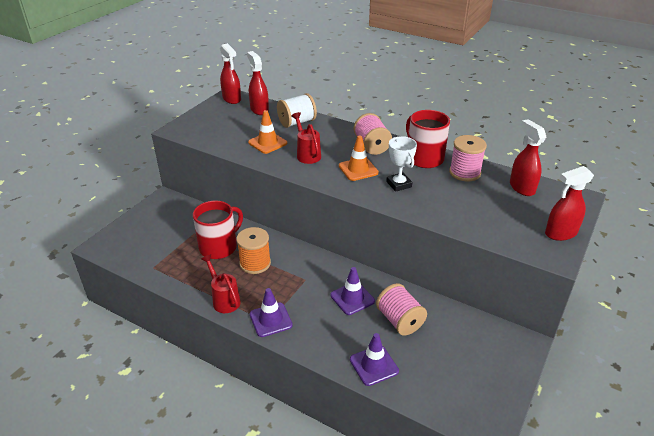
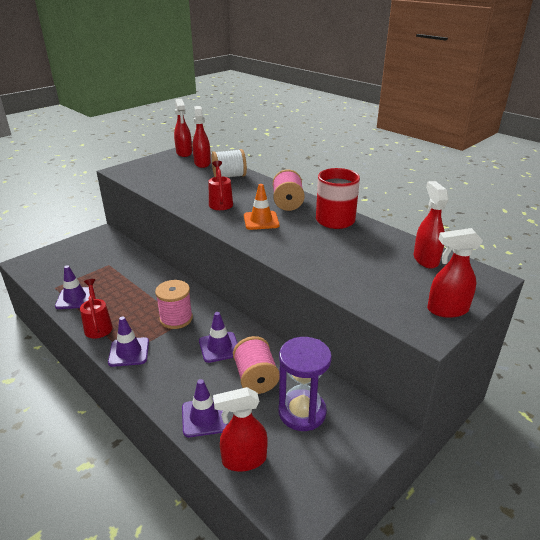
camera: 15 degrees right, 5 degrees down
(182, 275) = (75, 298): none -> purple traffic cone
(219, 247) = (122, 280): red mug -> none
(255, 263) = (146, 299): orange spool -> none
(267, 143) = (190, 189): orange traffic cone -> none
(399, 184) = (293, 238): white trophy -> none
(426, 394) = (243, 460): none -> red spray bottle
(453, 342) = (302, 412): none -> purple hourglass
(464, 173) = (370, 237): pink spool -> pink spool (176, 318)

